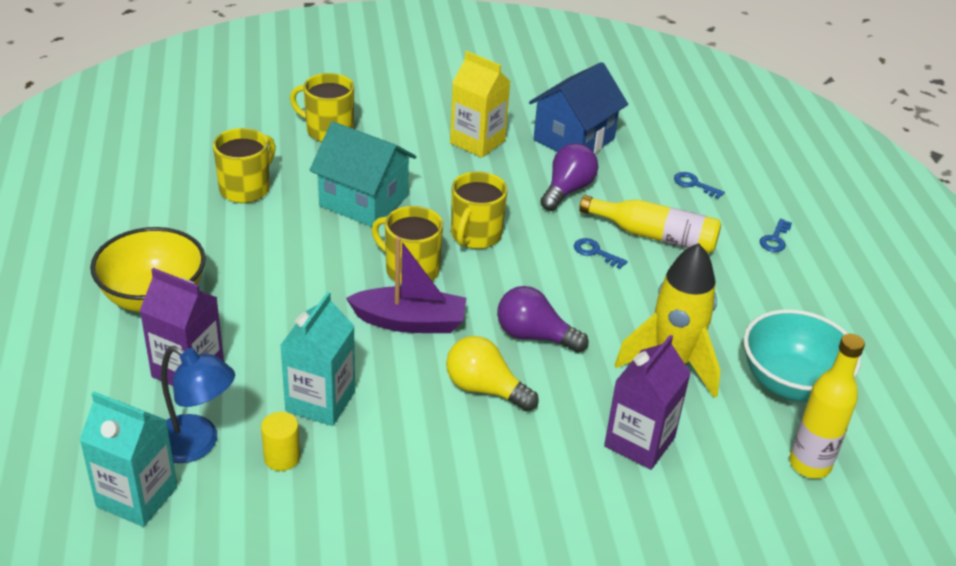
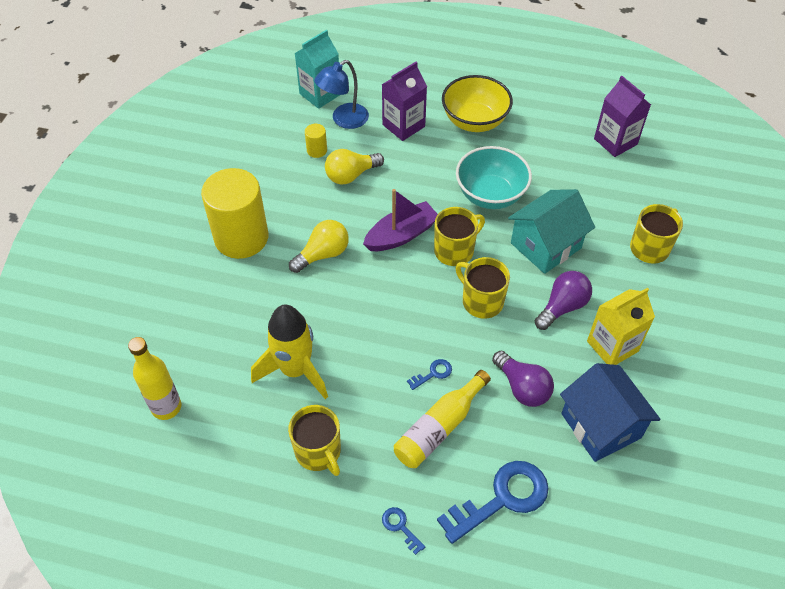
camera: 115 degrees right, 15 degrees up
(246, 188) = (580, 183): yellow mug -> yellow mug (318, 452)
(320, 401) = (351, 175): turquoise carton -> yellow light bulb
(410, 322) = (401, 235): purple boat -> purple boat turned 150 degrees counterclockwise
(505, 489) = (241, 238): none -> yellow cylinder
(534, 336) = (358, 298): purple light bulb -> purple light bulb (562, 307)
(639, 442) = (238, 318): purple carton -> purple carton (615, 141)
(694, 184) = (502, 498): blue key -> blue key, size x2.26
(791, 383) = (238, 438): turquoise bowl -> turquoise bowl (490, 195)

